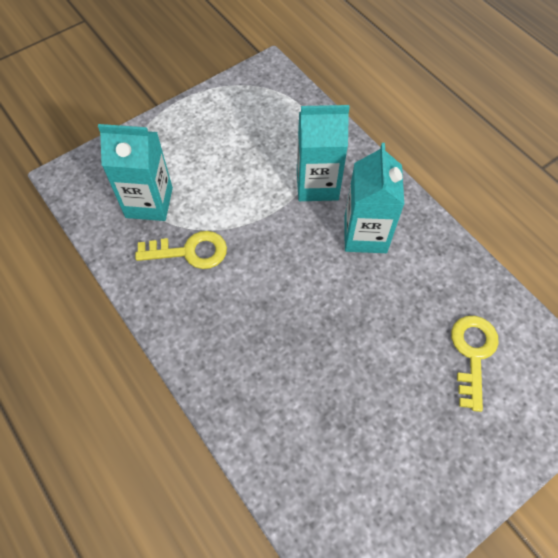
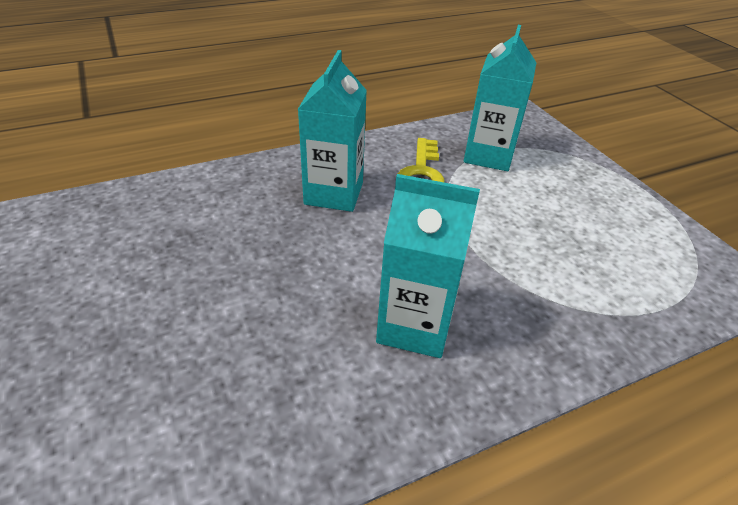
camera: 100 degrees right, 20 degrees down
(317, 184) = (510, 292): turquoise carton -> turquoise carton (334, 193)
(472, 353) = (170, 404): yellow key -> none

